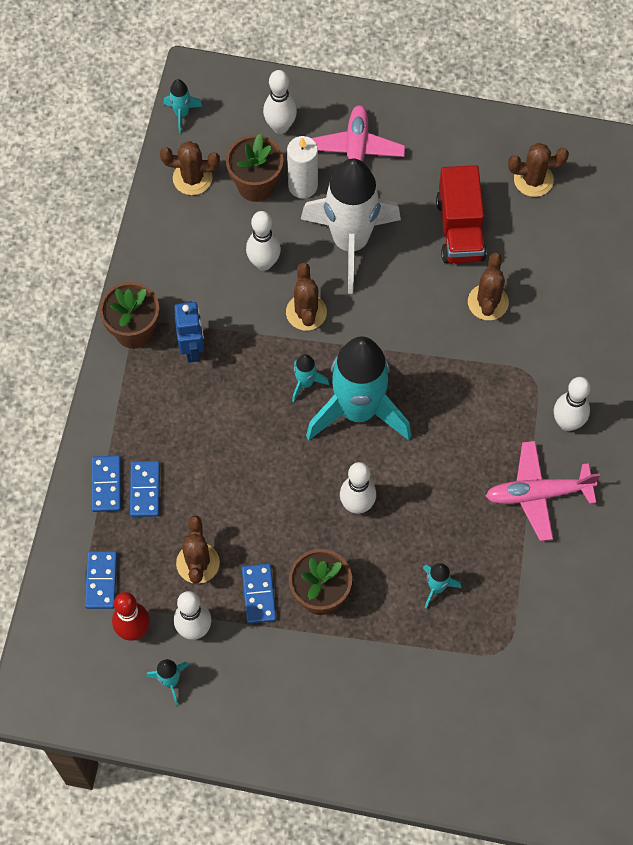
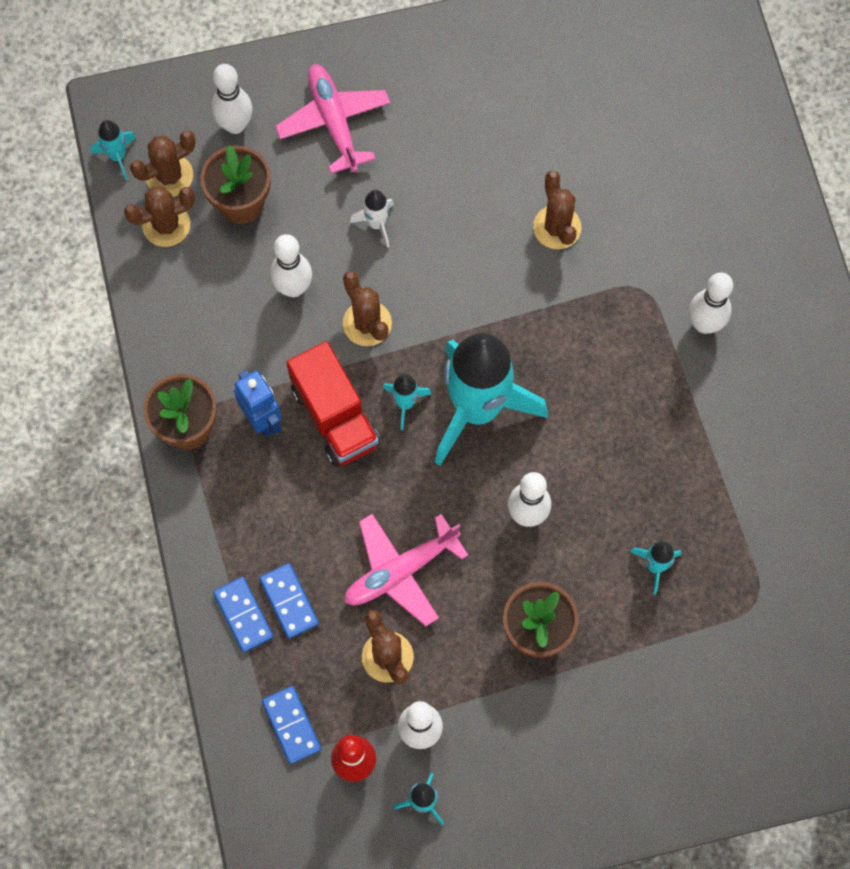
camera: 25 degrees left, 5 degrees up
(259, 594) = (470, 661): blue domino -> none
(302, 186) = (293, 182): white candle -> none
(350, 242) = (377, 224): white rocket -> white rocket, size x0.40
(460, 229) = (488, 158): red truck -> red truck (335, 416)
(533, 180) = (539, 70): brown cactus -> brown cactus (169, 176)
(537, 494) = (711, 416): pink plane -> pink plane (400, 571)

